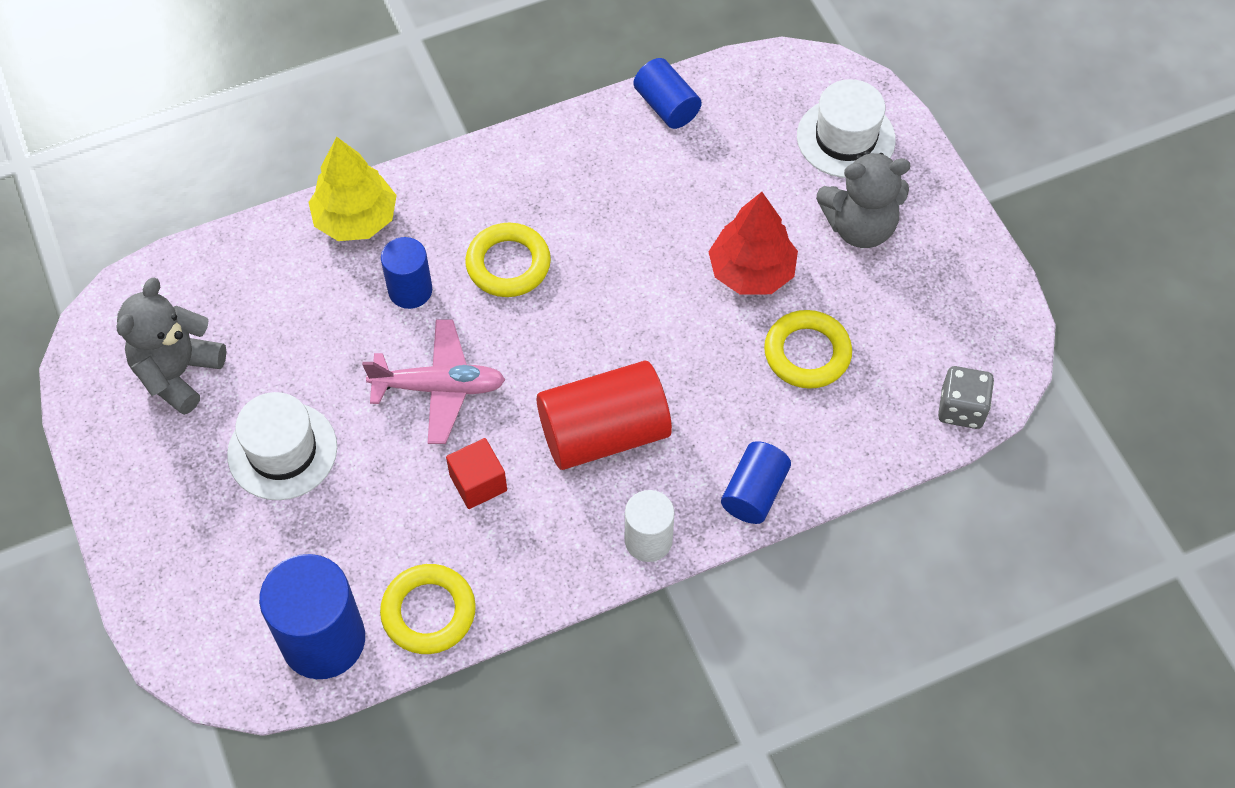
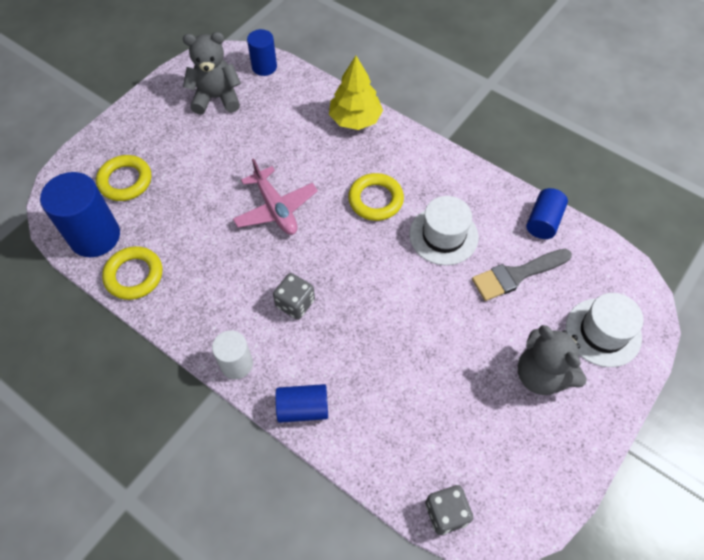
camera: 60 degrees right, 0 degrees up
(282, 451) = (196, 161): white hat -> white hat (443, 235)
(410, 290) = (328, 165): blue cylinder -> blue cylinder (264, 67)
(478, 483) = (226, 257): red cube -> none
(604, 433) = (295, 303): red cylinder -> grey dice
(720, 176) = (516, 275): none -> grey brush
(751, 272) = (460, 327): red tree -> none
(807, 353) = (423, 390): yellow ring -> yellow ring (125, 181)

